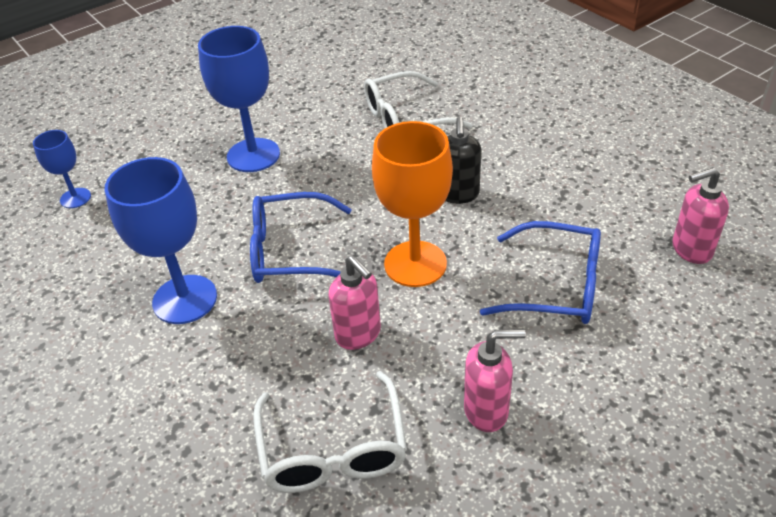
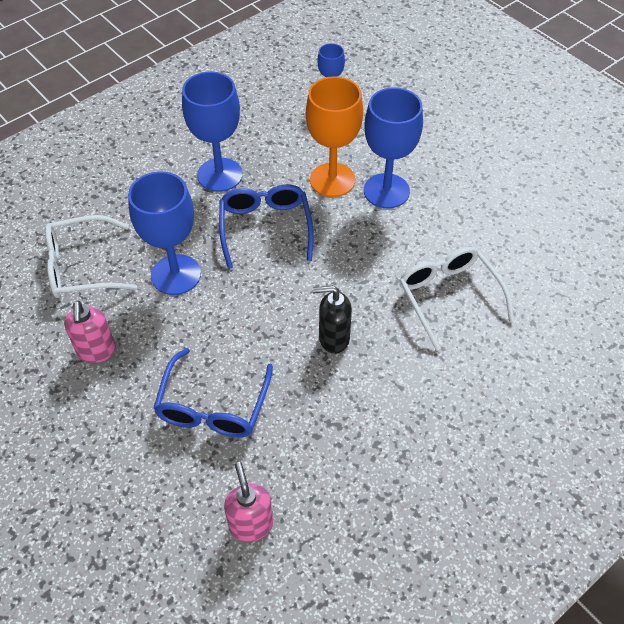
camera: 85 degrees right, 10 degrees up
(358, 334) = (176, 275): pink soap dispenser -> blue goblet
(415, 264) = (246, 308): orange goblet -> orange goblet (332, 180)

